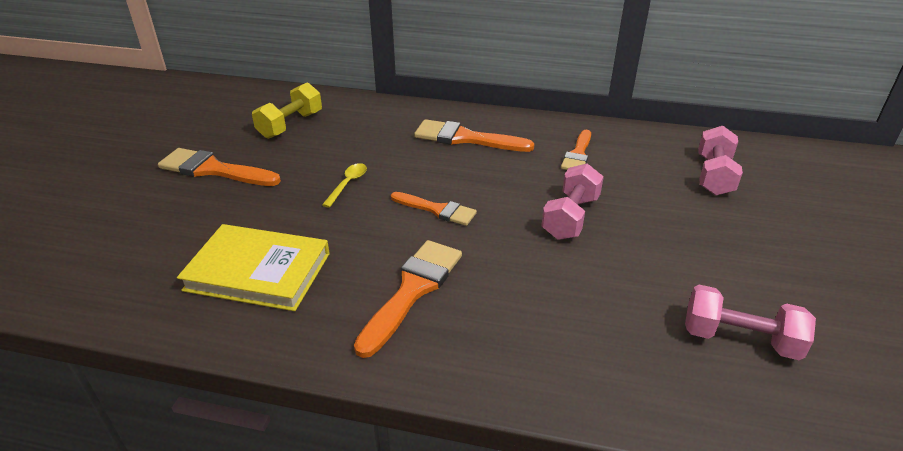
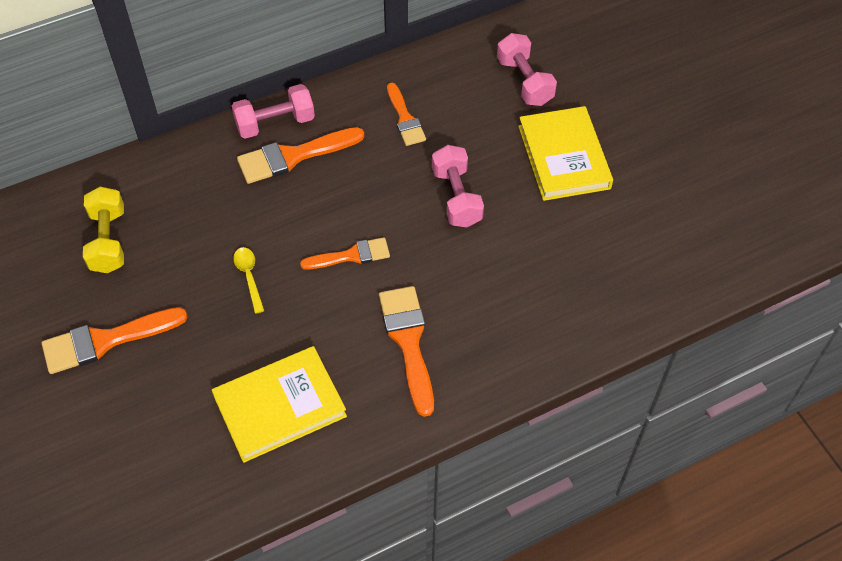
camera: 40 degrees left, 20 degrees up
(708, 238) = (564, 157): none -> yellow book
(739, 339) = (635, 238): pink dumbbell -> pink dumbbell (275, 123)

